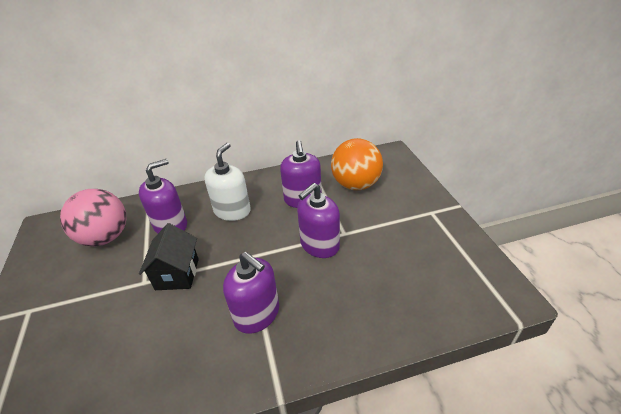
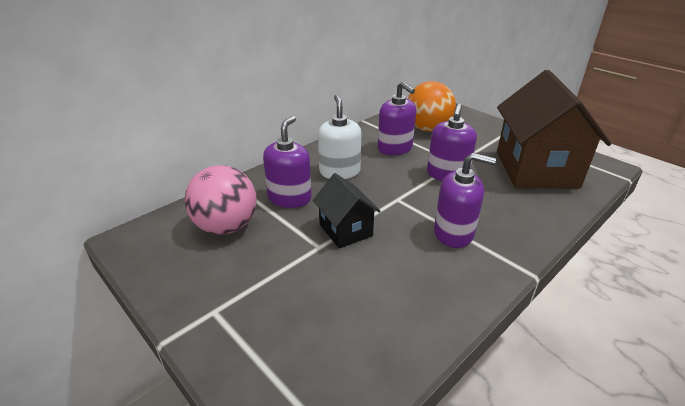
camera: 30 degrees left, 5 degrees down
(416, 269) = (536, 169): none -> brown house

